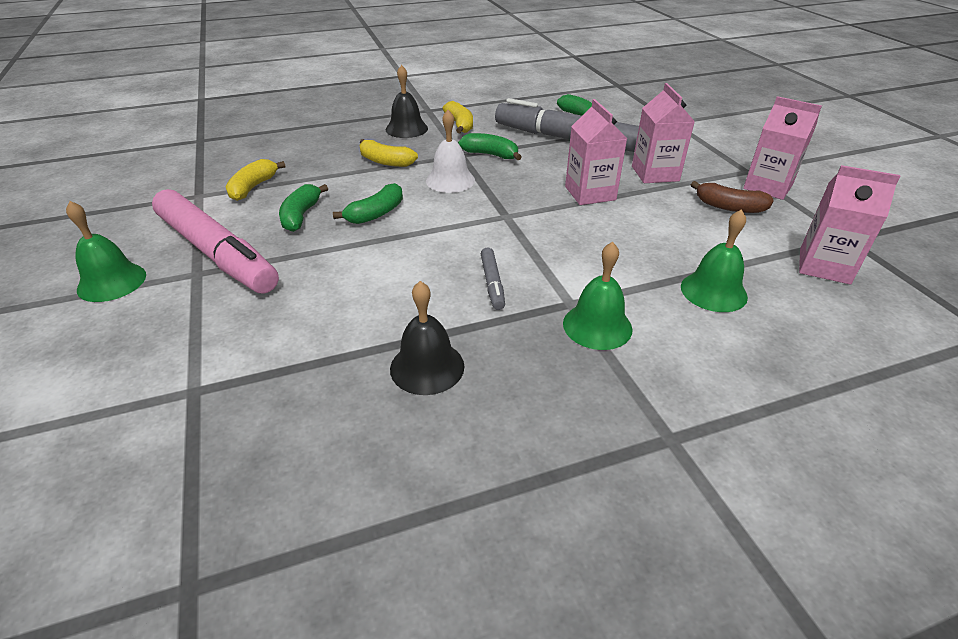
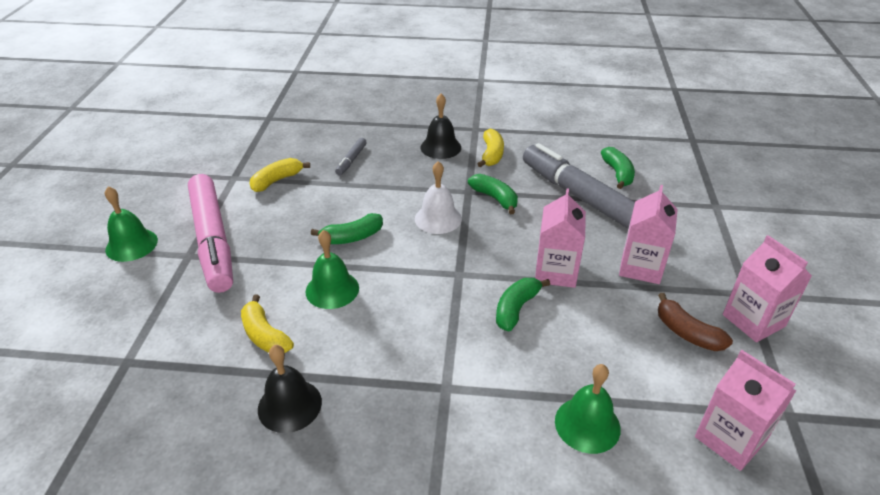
camera: 25 degrees right, 0 degrees up
(301, 216) = (294, 221): green banana -> green banana (516, 309)
(386, 162) = (397, 181): yellow banana -> yellow banana (265, 335)
(492, 283) = (395, 343): grey marker -> grey marker (351, 160)
(597, 326) = (451, 420): green bell -> green bell (332, 289)

